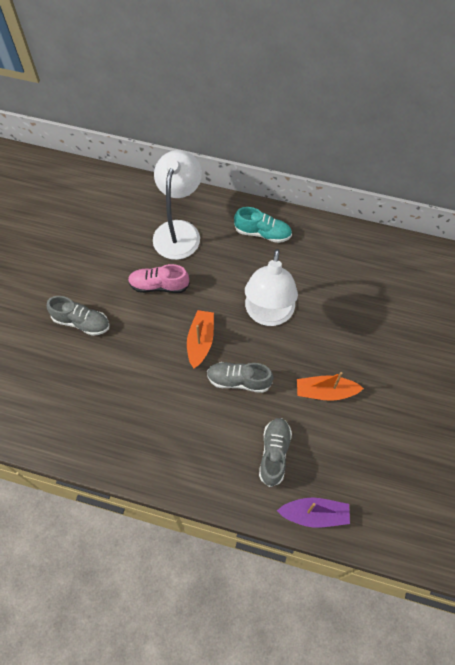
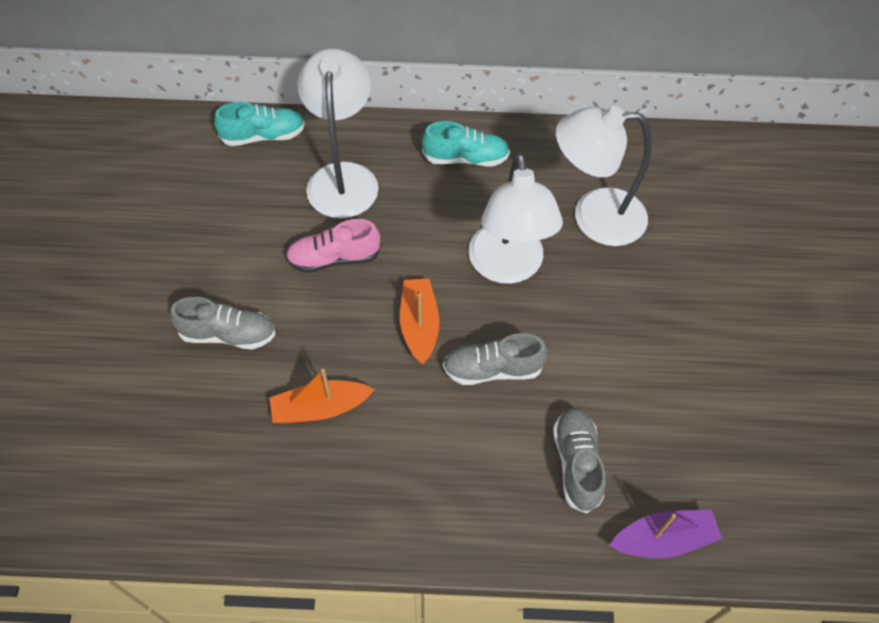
camera: 15 degrees left, 5 degrees down
(136, 192) = (263, 136): none -> turquoise shoe
(325, 392) = (622, 358): orange boat -> orange boat (320, 408)
(336, 291) = (594, 217): none -> white lamp

